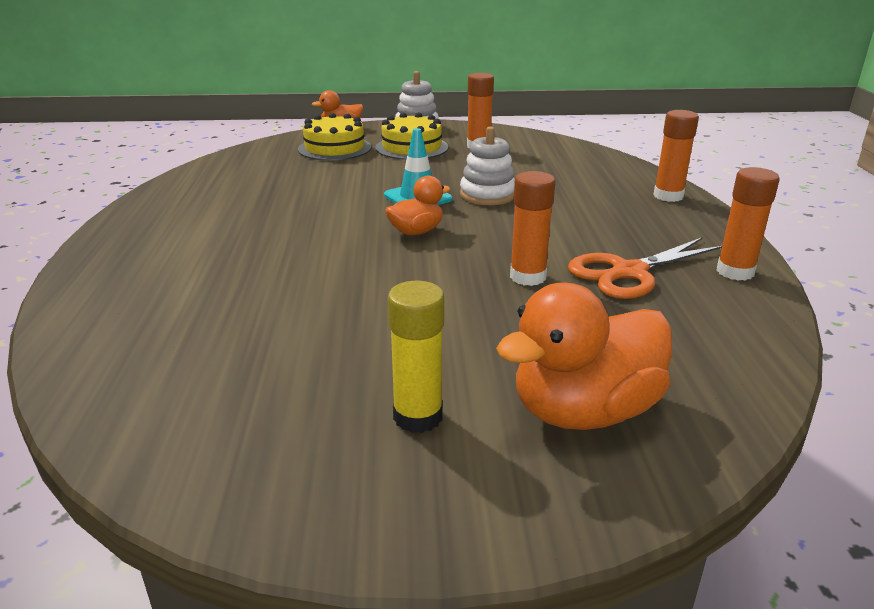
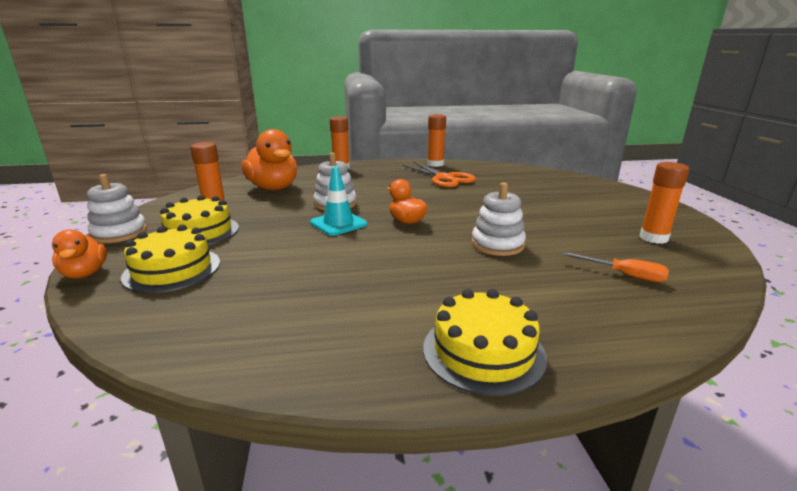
camera: 95 degrees left, 5 degrees down
(125, 246) = (483, 351): none -> yellow cake
(181, 350) = (624, 275): none -> orange screwdriver
(318, 279) = (497, 244): none -> white stacking toy
(418, 416) = (608, 212): yellow glue stick -> none
(528, 277) = (460, 195): orange glue stick -> orange glue stick (653, 238)
(584, 411) = (571, 188): orange duck -> orange duck (273, 188)

